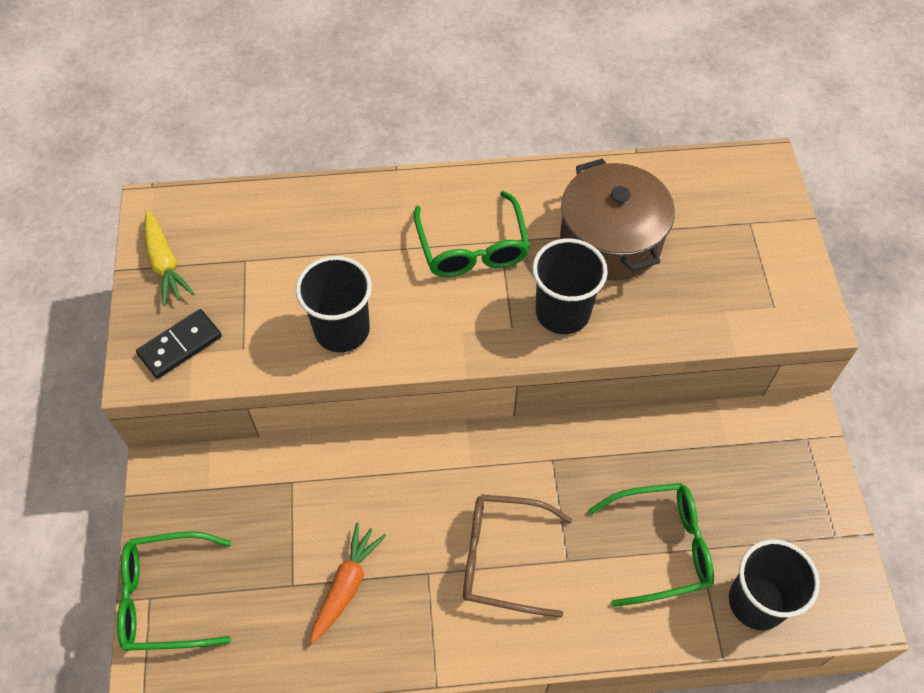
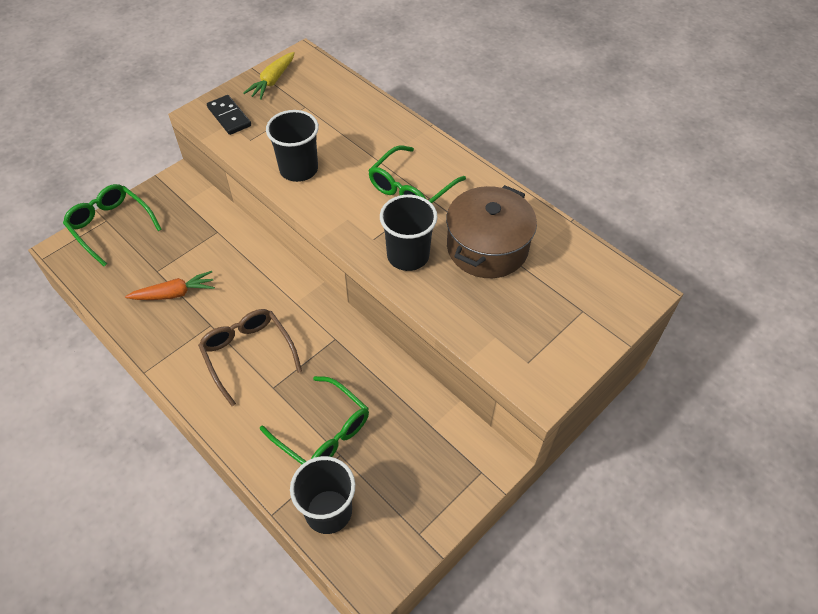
camera: 50 degrees right, 5 degrees down
(180, 346) = (229, 117): black domino -> black domino turned 45 degrees clockwise

